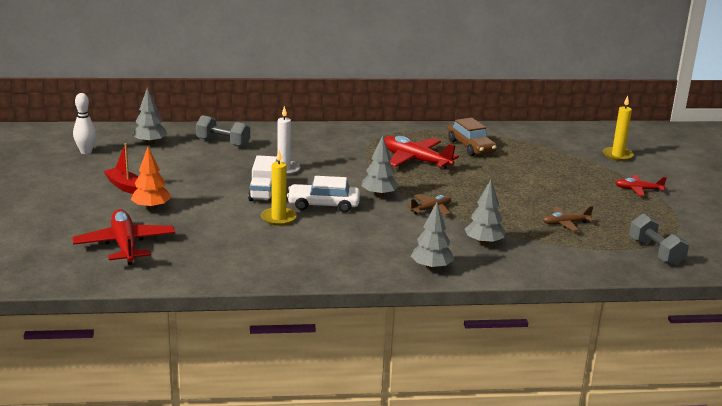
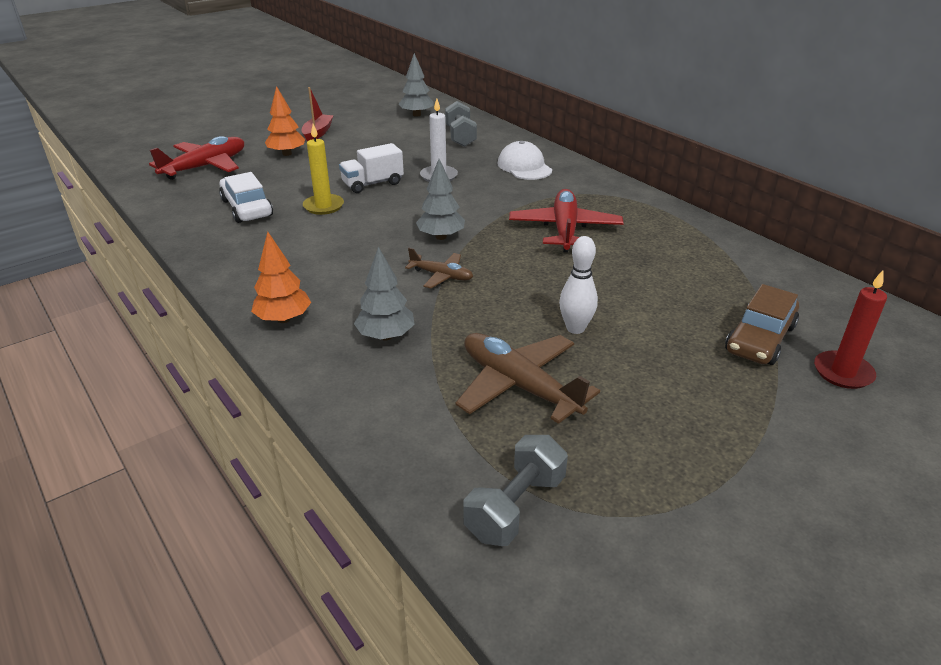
camera: 60 degrees right, 10 degrees up
(86, 152) = (367, 102): white bowling pin -> white bowling pin (575, 328)
(308, 141) = (524, 166): none -> white cap
(323, 205) = (379, 217): white car -> white car (247, 208)
(431, 267) = (283, 319): grey tree -> orange tree
(470, 147) = (662, 250): brown car -> brown car (759, 339)
(565, 223) = (519, 386): brown plane -> brown plane, size x1.81
(617, 155) = (843, 372): yellow candle -> red candle
(638, 190) = (740, 428): red plane -> none

